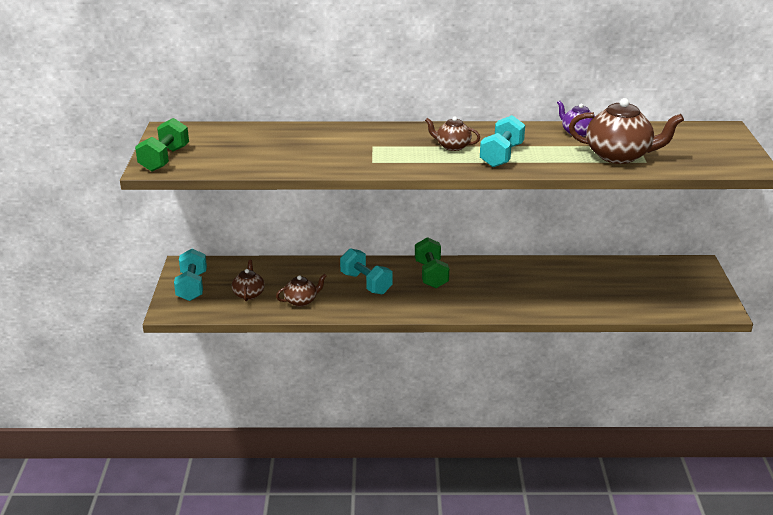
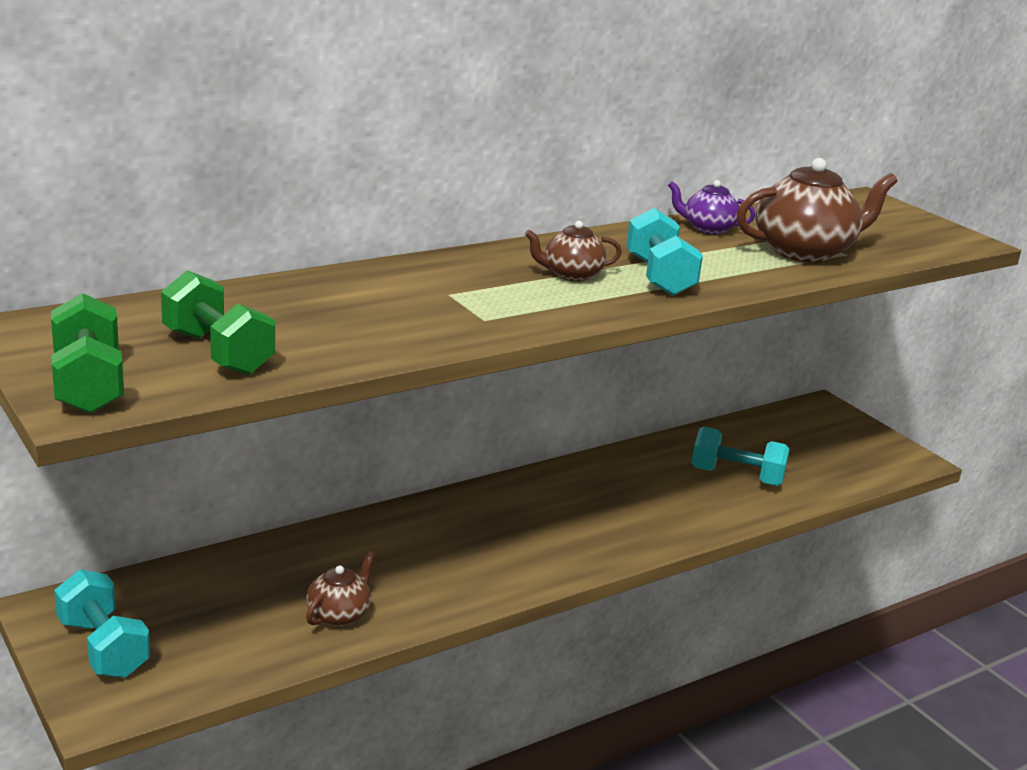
camera: 35 degrees left, 5 degrees down
(249, 294) = (230, 629): brown teapot -> none
(366, 283) = (417, 552): turquoise dumbbell -> turquoise dumbbell (736, 476)
(431, 274) = (503, 510): green dumbbell -> green dumbbell (218, 353)

